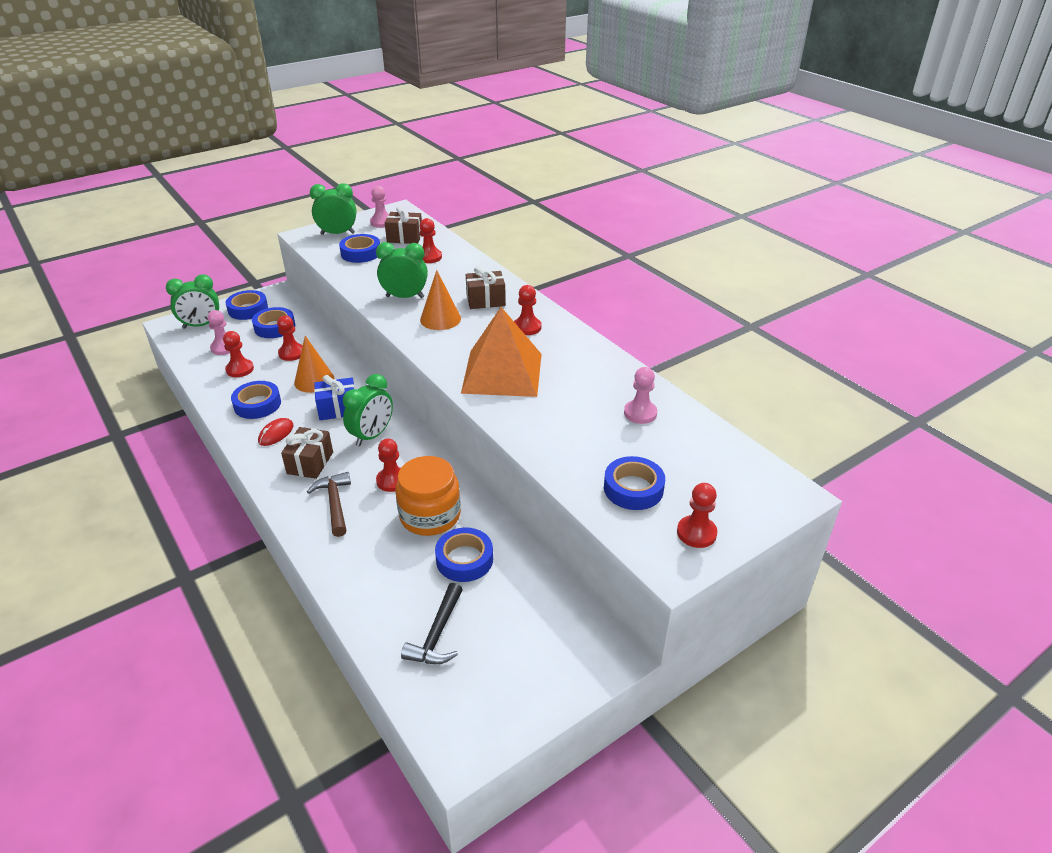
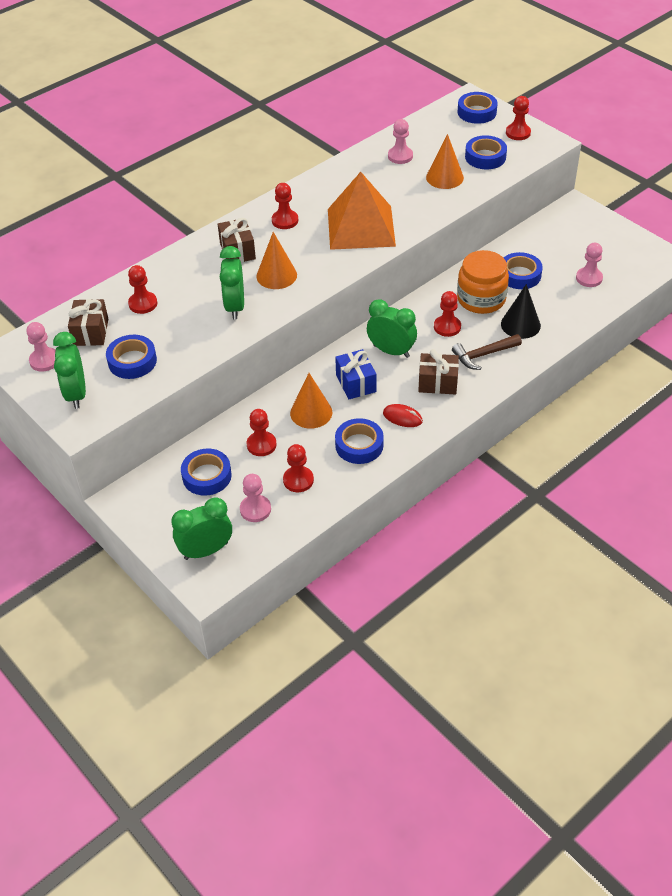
camera: 95 degrees left, 10 degrees up
(201, 325) = (206, 550): green clock -> green clock turned 90 degrees counterclockwise
(248, 309) = (165, 515): blue tape -> blue tape (477, 112)
(371, 544) = (520, 325): none -> black cone
(437, 635) = (589, 278): black hammer -> pink pawn
(589, 445) = (444, 177): none -> orange cone

